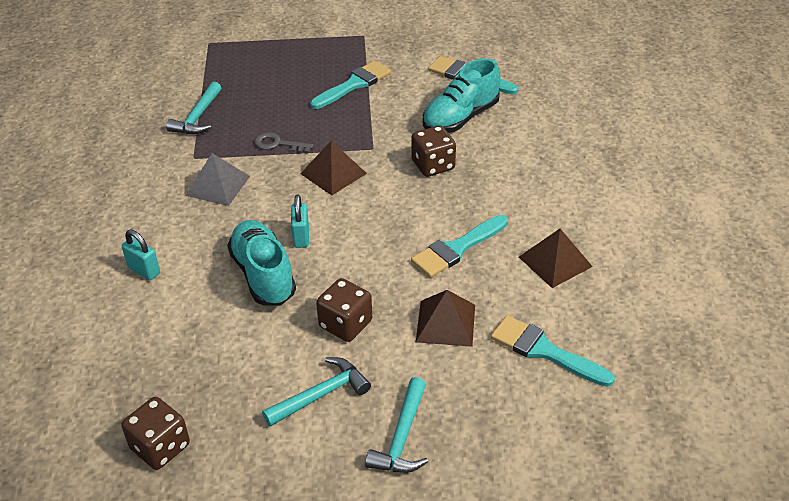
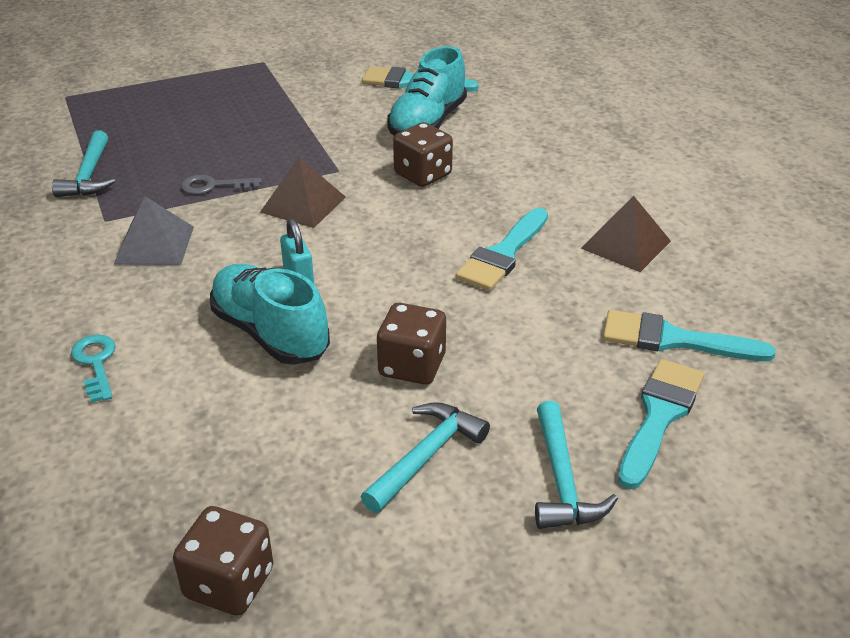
camera: 20 degrees left, 5 degrees down
(144, 270) = (96, 363): turquoise padlock -> turquoise key
(354, 84) = (279, 110): turquoise brush -> turquoise brush (659, 416)
(445, 323) = (538, 336): brown pyramid -> none

